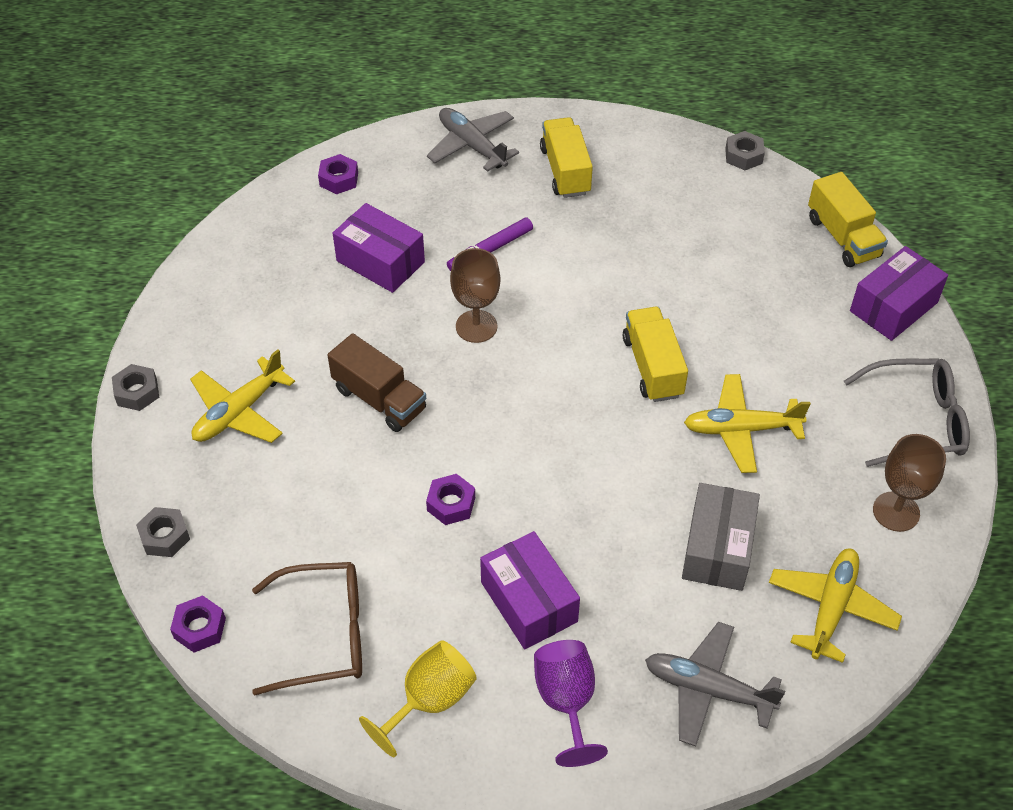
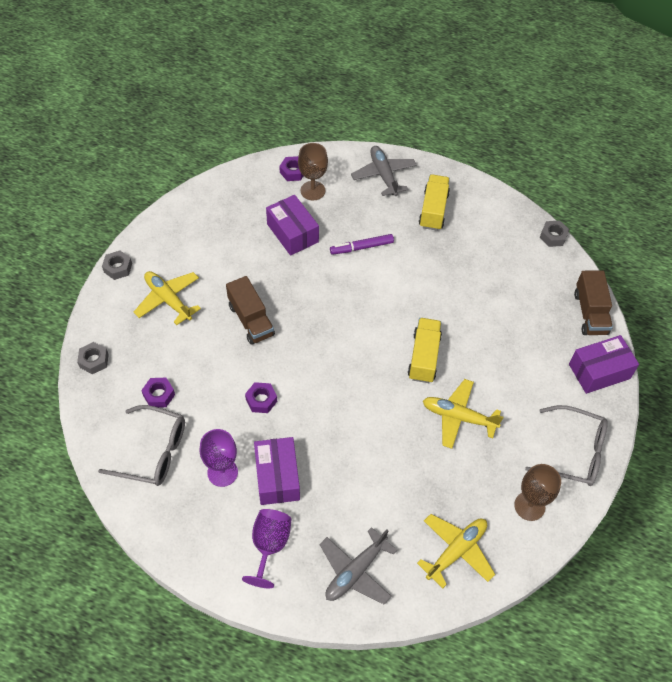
camera: 20 degrees right, 5 degrees up
(200, 628) = (88, 422): purple nut -> purple nut (159, 395)
(239, 412) = (168, 300): yellow plane -> yellow plane turned 75 degrees clockwise
(324, 635) = (153, 452): brown glasses -> grey glasses
(429, 700) = (193, 514): yellow goblet -> none
(444, 625) = (222, 472): none -> purple goblet
(476, 326) = (329, 294): brown goblet -> brown goblet (312, 190)
(708, 689) = (355, 571): grey plane -> grey plane turned 90 degrees counterclockwise
(717, 549) = (405, 487): grey box -> none
(843, 237) = (590, 313): yellow truck -> brown truck

